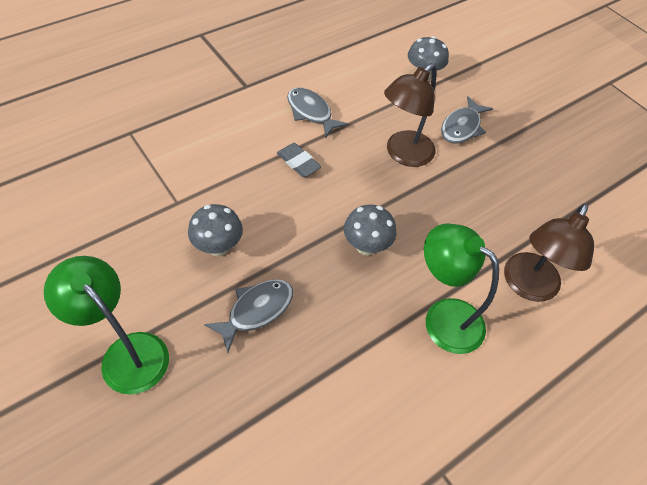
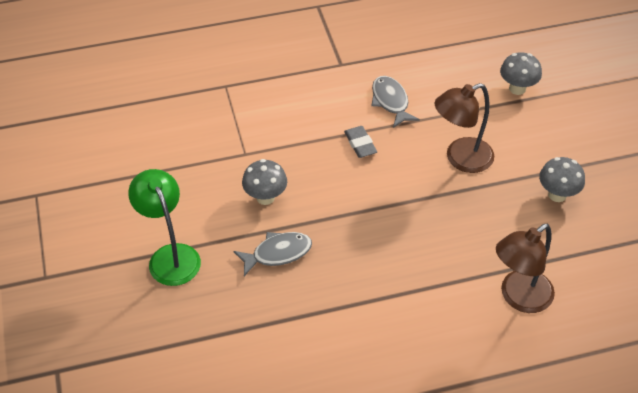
camera: 25 degrees right, 5 degrees down
(366, 246) = (389, 228): grey mushroom -> grey mushroom (557, 195)
(443, 317) = (430, 300): green lamp -> none
(462, 127) = (531, 146): grey fish -> none

